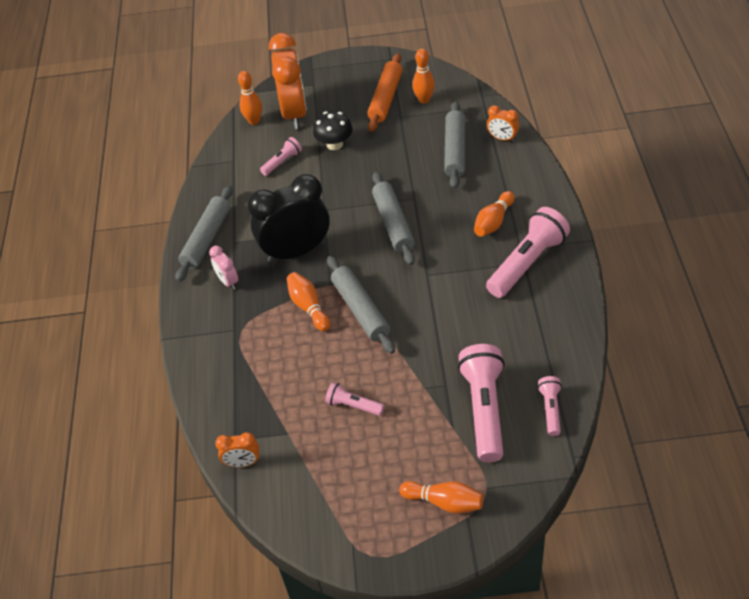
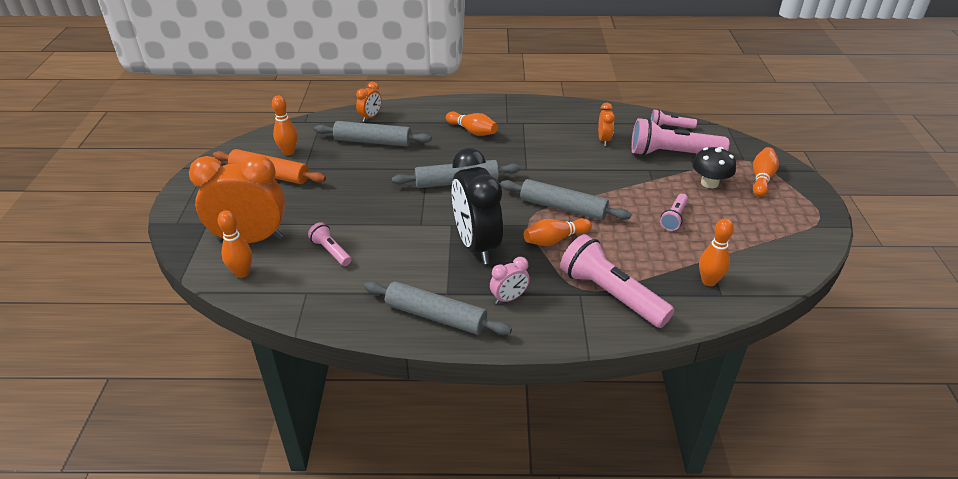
camera: 90 degrees left, 10 degrees down
(243, 463) = (748, 289): orange clock -> orange clock (604, 140)
(253, 430) = (709, 281): none -> orange bowling pin
(334, 144) = (322, 212): black mushroom -> black mushroom (709, 183)
(360, 310) = (563, 208): grey rolling pin -> grey rolling pin turned 45 degrees clockwise
(527, 263) = (524, 121): pink flashlight -> pink flashlight (611, 295)

